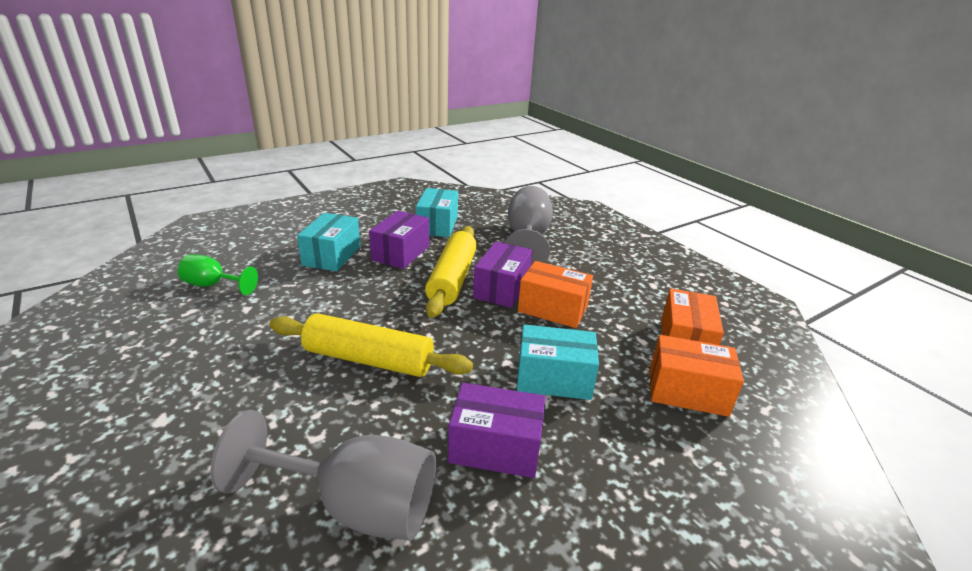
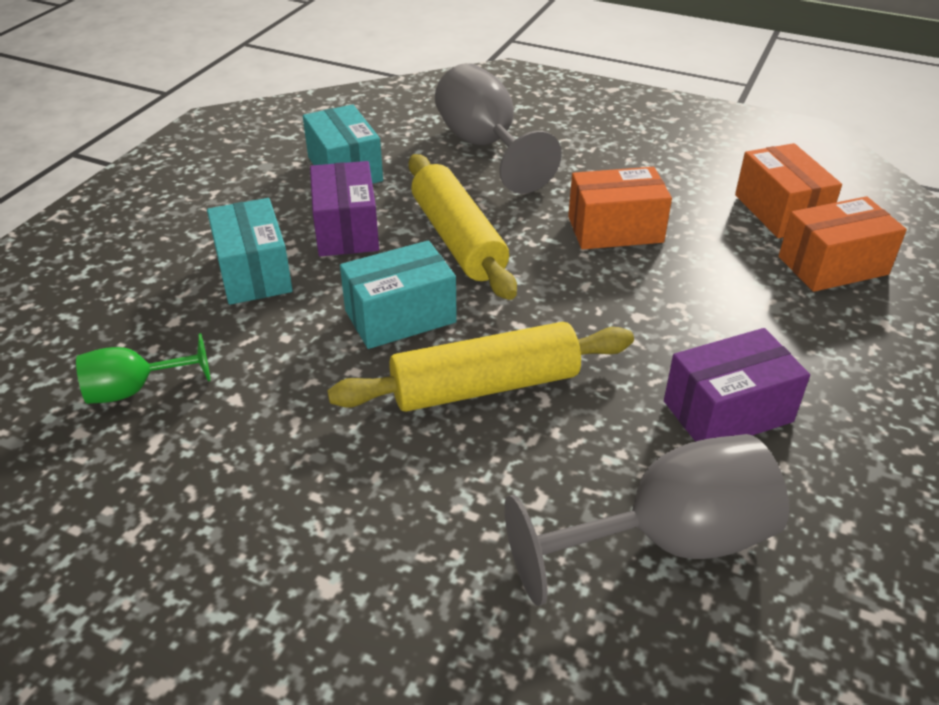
camera: 30 degrees left, 10 degrees up
(502, 288) = (531, 227): purple box -> none
(554, 378) = (703, 311): turquoise box -> turquoise box (400, 316)

